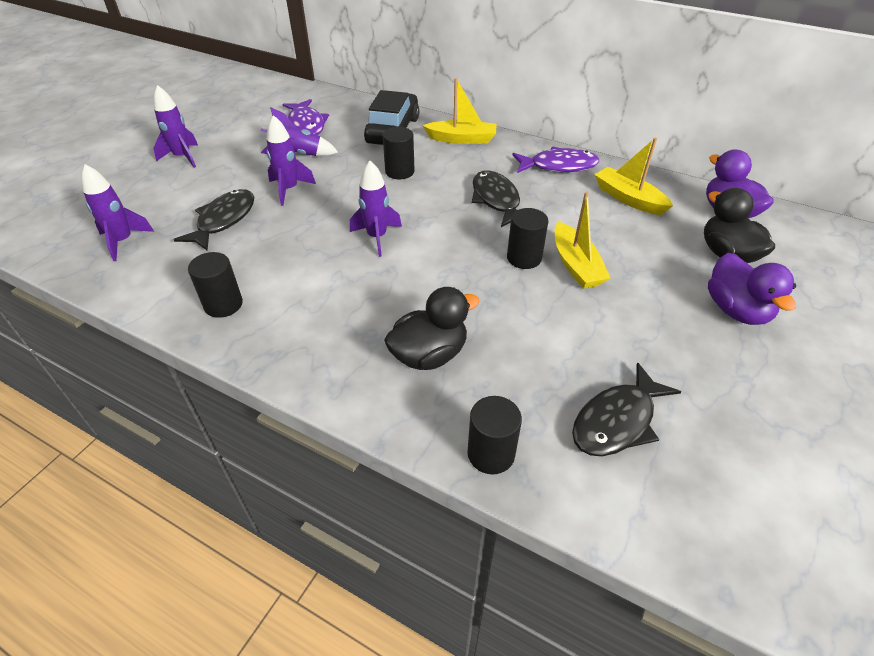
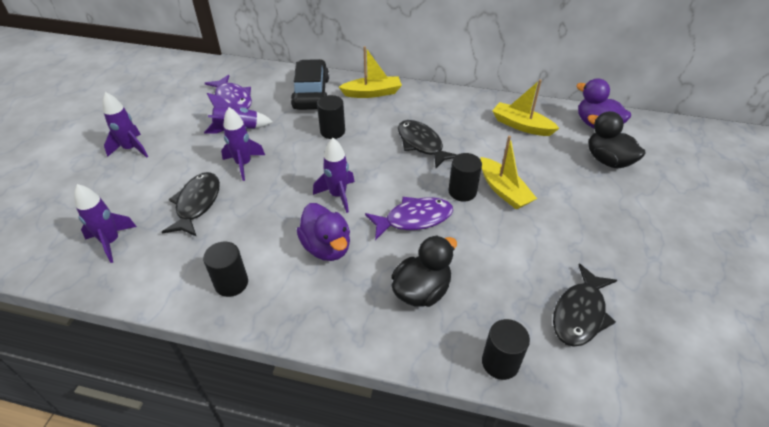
camera: 15 degrees left, 0 degrees up
(559, 166) = (458, 105): purple fish -> purple fish (414, 219)
(736, 310) = (629, 205): purple duck -> purple duck (327, 247)

